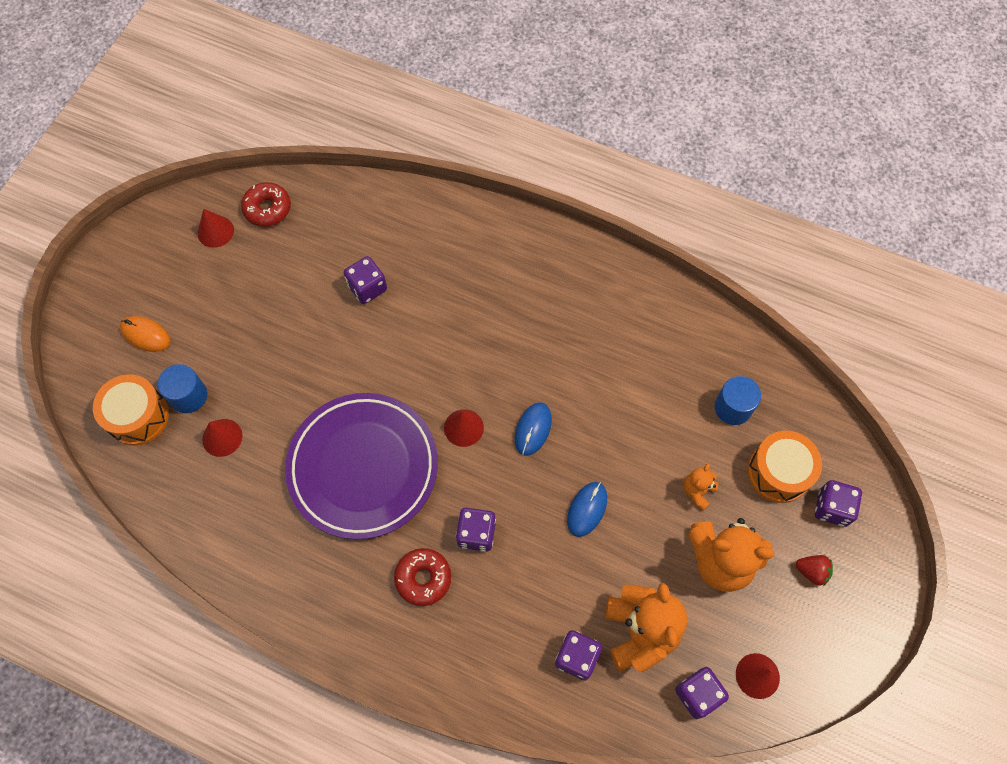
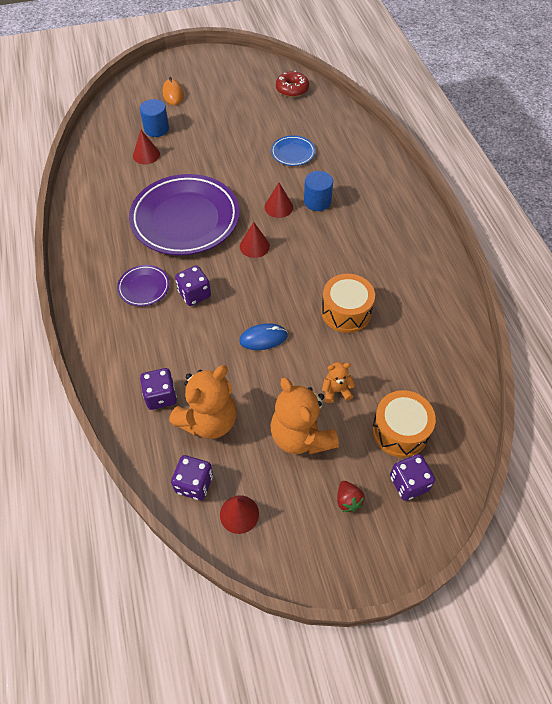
camera: 50 degrees right, 10 degrees down
(138, 416) = (127, 119): orange drum -> orange drum (346, 312)
(215, 231) = (257, 80): red cone -> red cone (278, 207)
(367, 288) = (293, 153): purple dice -> blue plate
(423, 578) = (144, 287): red donut -> purple plate
(533, 429) = (287, 278): blue mouse -> none
(733, 407) = (416, 373): blue cylinder -> blue cylinder (317, 201)

